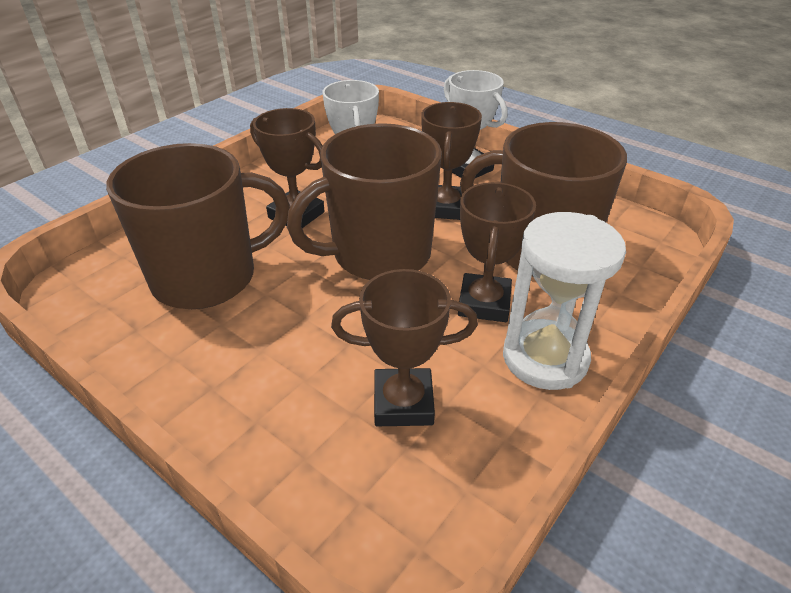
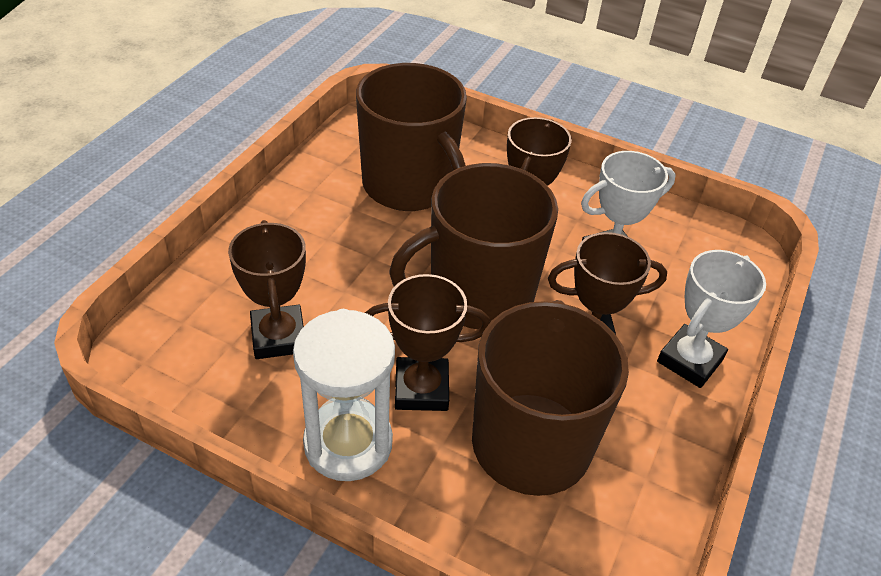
camera: 75 degrees right, 5 degrees up
(379, 254) = (478, 295): brown mug -> brown mug turned 75 degrees counterclockwise

